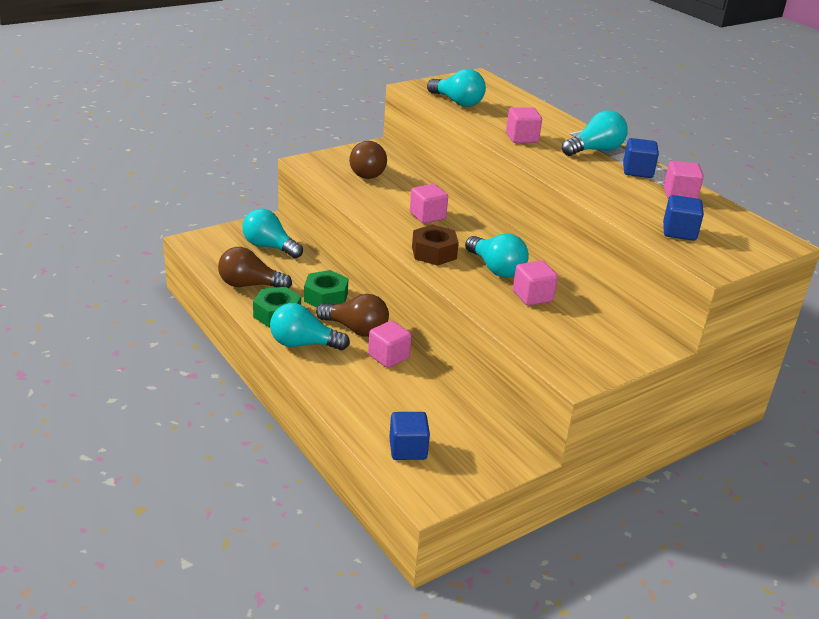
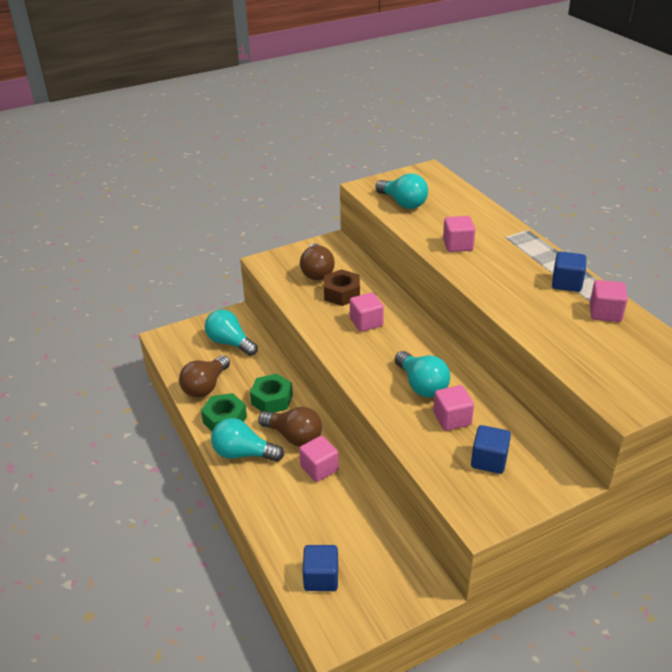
camera: 10 degrees right, 5 degrees up
(250, 285) = (205, 386): brown light bulb -> brown light bulb turned 75 degrees counterclockwise
(434, 253) = (365, 366): brown nut -> brown nut (342, 294)
(595, 150) = (528, 258): turquoise light bulb -> none
(679, 232) = (597, 362): blue cube -> blue cube (489, 460)

